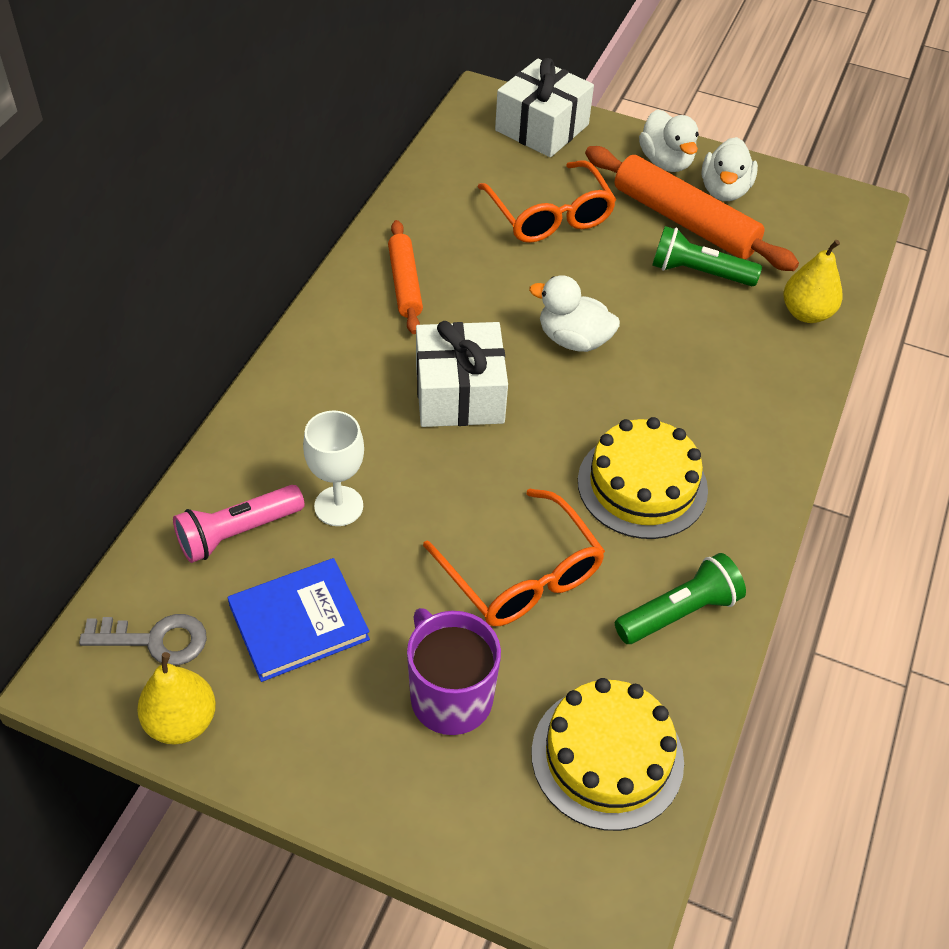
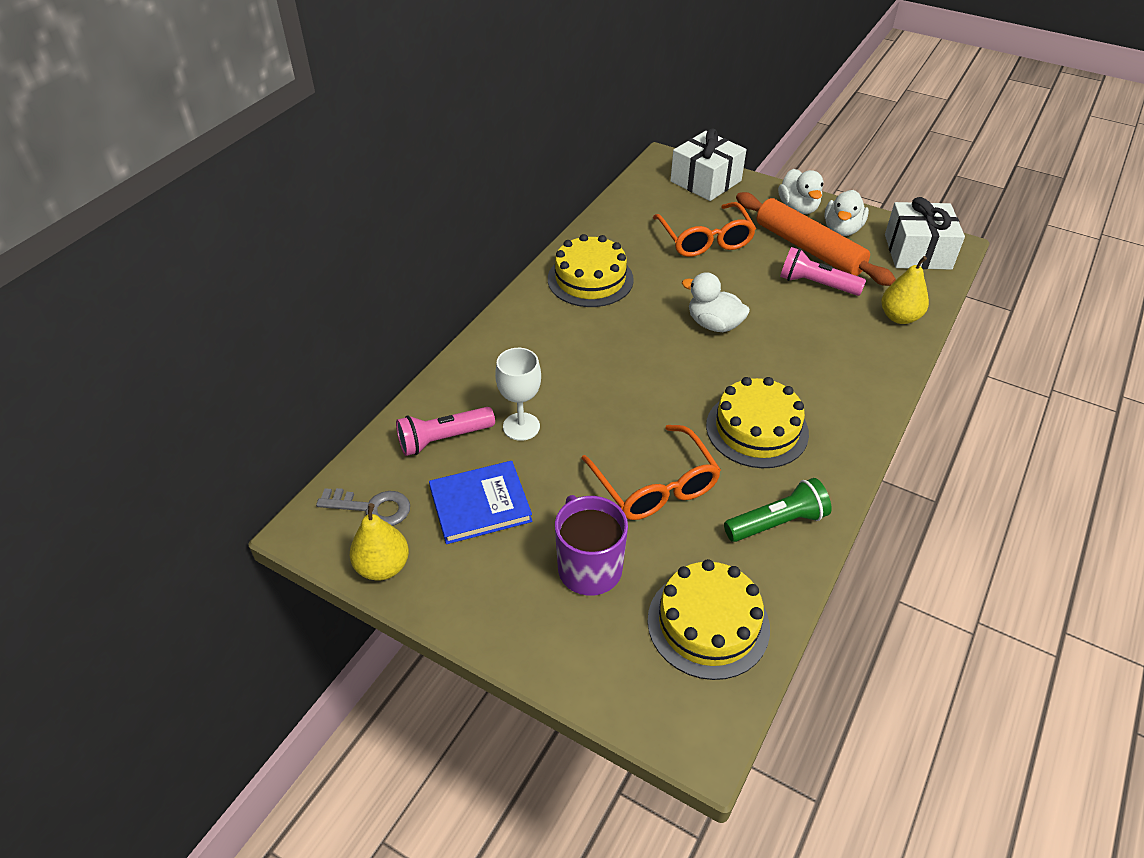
camera: 10 degrees right, 5 degrees down
(404, 284) = (590, 279): orange rolling pin -> yellow cake
(459, 394) = (622, 356): white gift -> white gift (917, 252)
(699, 272) = (816, 284): green flashlight -> pink flashlight

